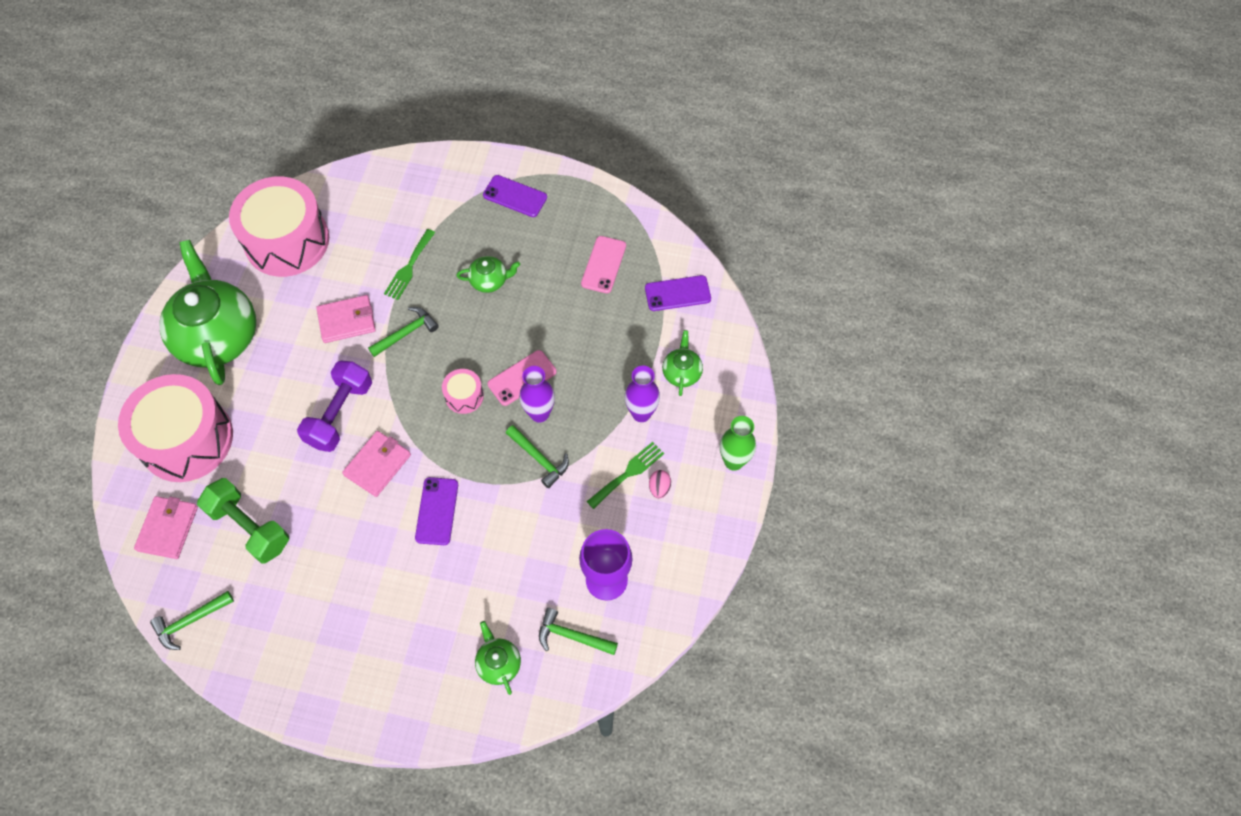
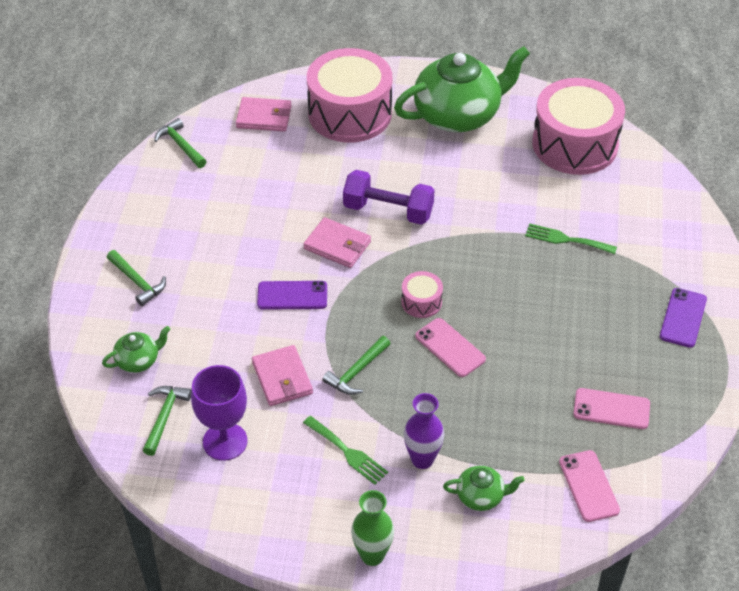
camera: 85 degrees right, 15 degrees down
(249, 527) = (268, 167): green dumbbell -> none
(347, 321) = (492, 201): pink wallet -> pink wallet (282, 378)
(406, 333) = (487, 247): green hammer -> green hammer (137, 282)
(489, 281) = (565, 307): green teapot -> none
(539, 413) = (409, 367): purple vase -> none
(659, 488) = (332, 482): pink egg -> none
(677, 293) = (589, 486): purple phone -> pink phone

